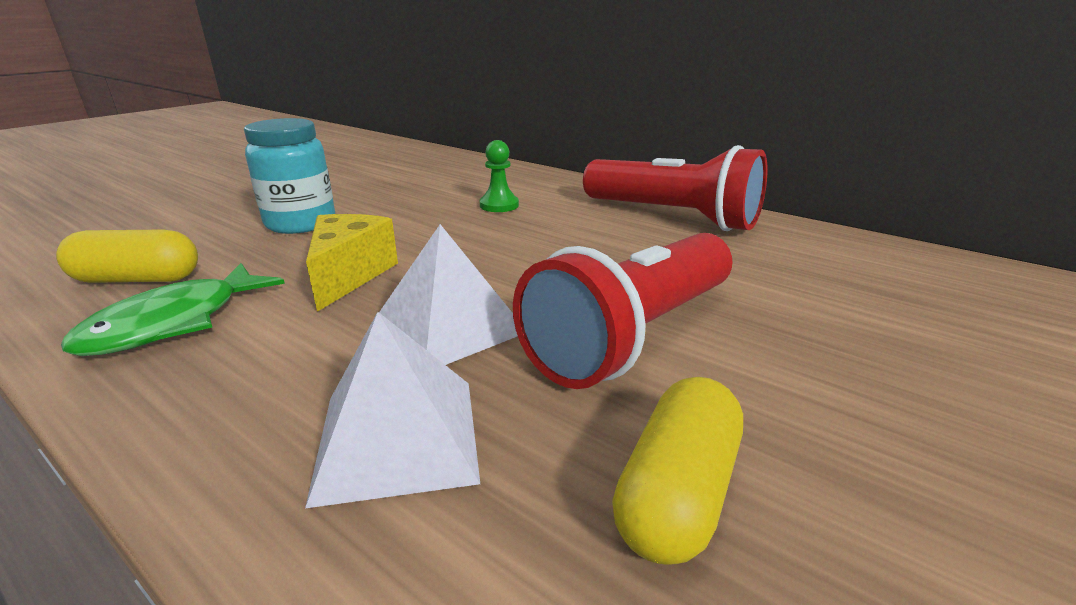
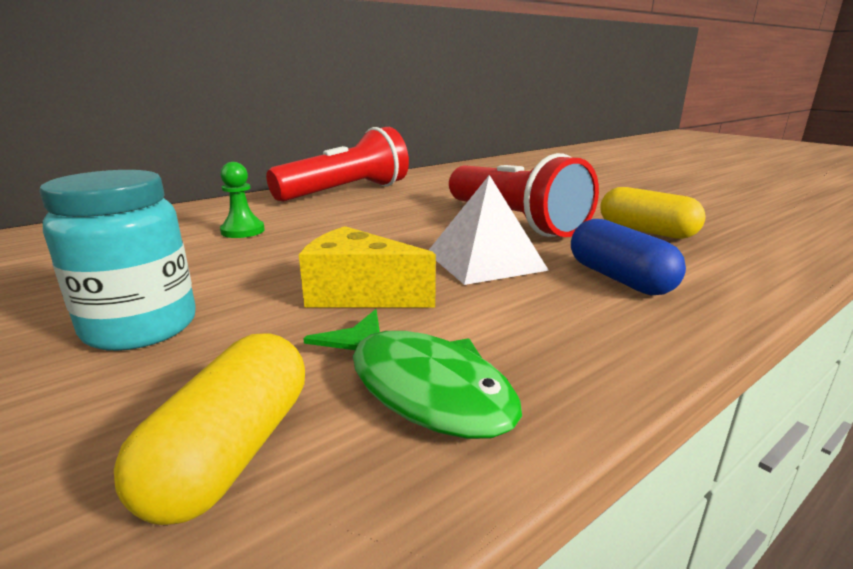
camera: 75 degrees left, 5 degrees down
(398, 437) = (619, 278): white pyramid -> blue capsule

